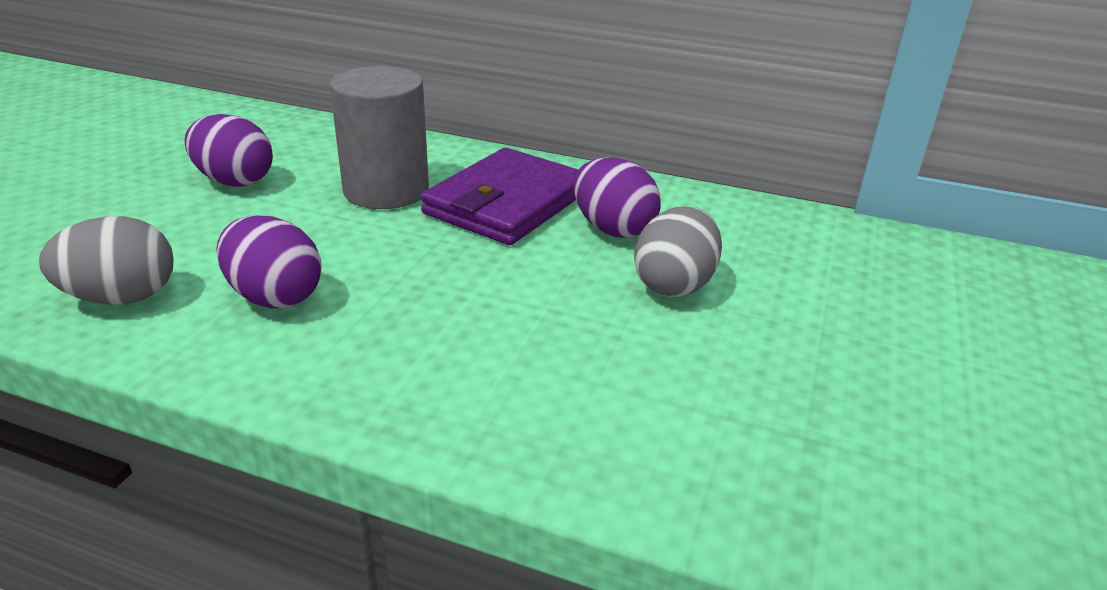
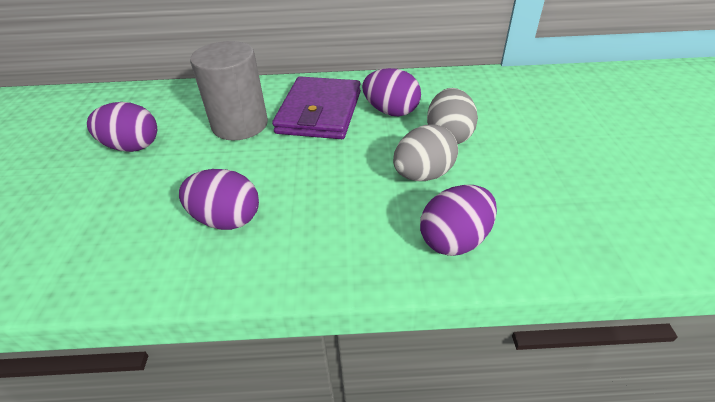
camera: 20 degrees left, 10 degrees up
(121, 298) = (121, 256): grey egg -> grey egg (423, 175)
(560, 422) = (454, 240): none -> purple egg

